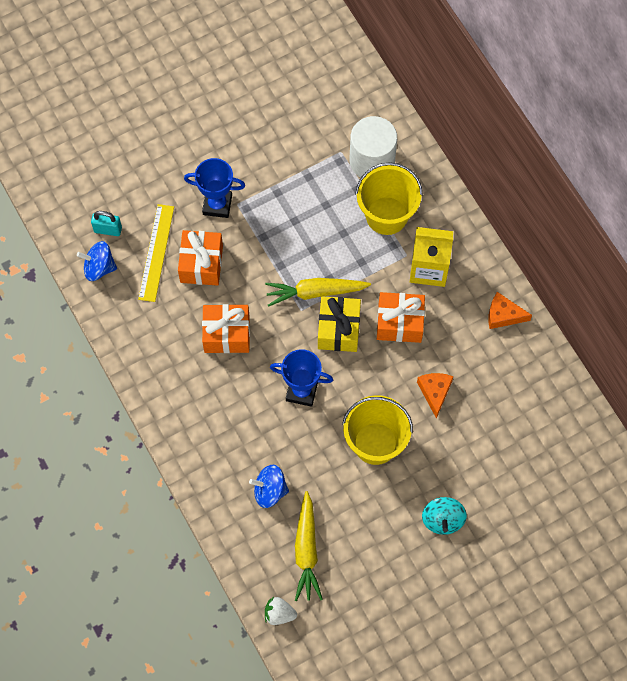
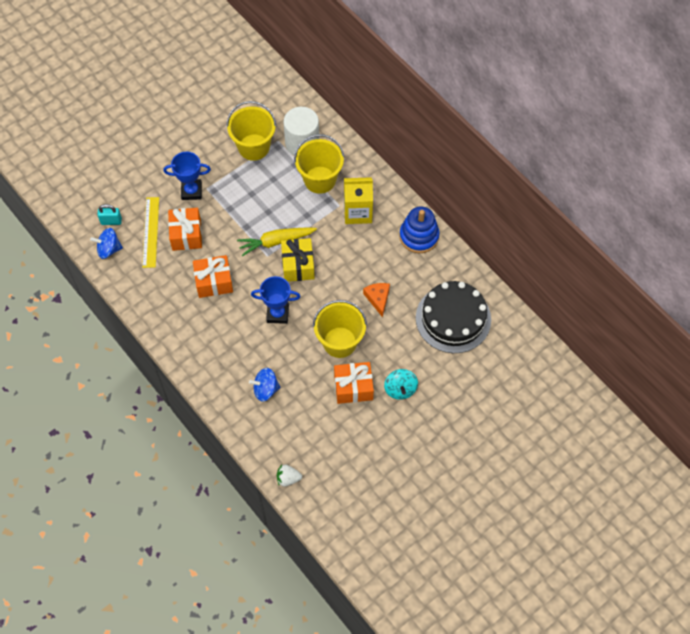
camera: 10 degrees left, 5 degrees down
(306, 551) = (301, 428): yellow carrot -> none
(307, 156) = (254, 147): none -> yellow bucket
(399, 323) = (343, 254): orange gift -> orange gift (353, 387)
(503, 315) = (419, 236): orange cheese -> blue stacking toy
(528, 436) = (453, 318): none -> black cake

